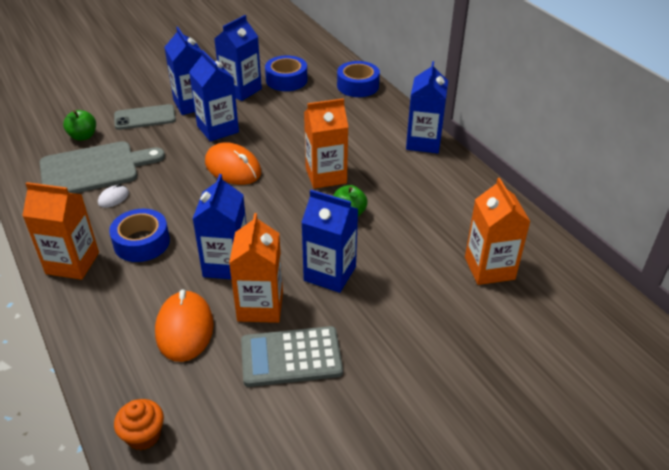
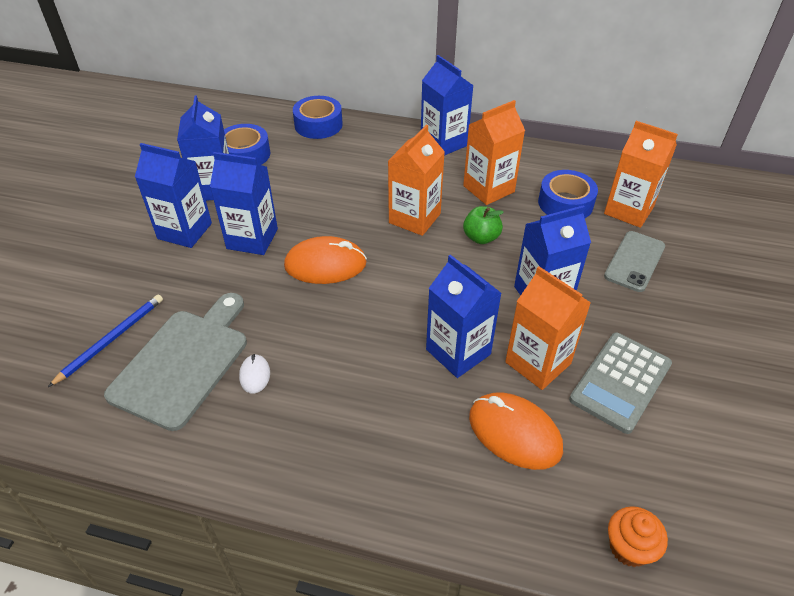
camera: 45 degrees left, 5 degrees up
(72, 263) = (319, 468): orange carton -> orange carton (488, 189)
(83, 136) = (111, 339): green apple -> blue pencil
(142, 242) = (354, 393): blue tape -> blue tape (565, 203)
(145, 118) = (154, 275): grey phone -> grey phone (634, 261)

